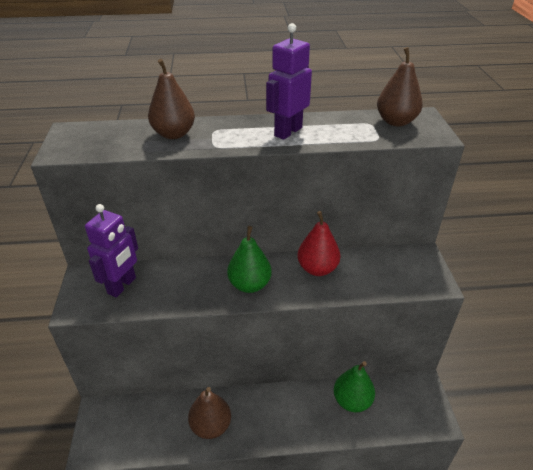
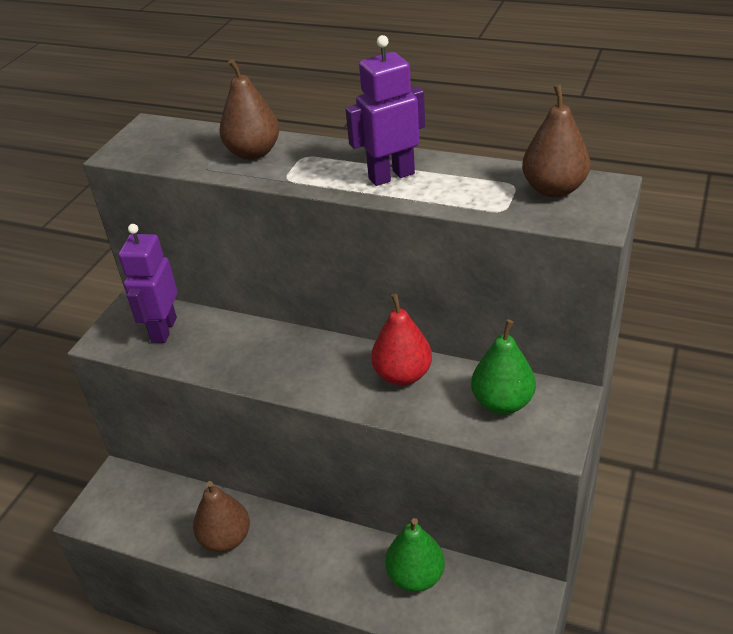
camera: 30 degrees right, 0 degrees up
(122, 286) = (163, 330): purple robot -> purple robot turned 135 degrees clockwise
(249, 285) = (304, 370): green pear -> green pear (502, 402)

